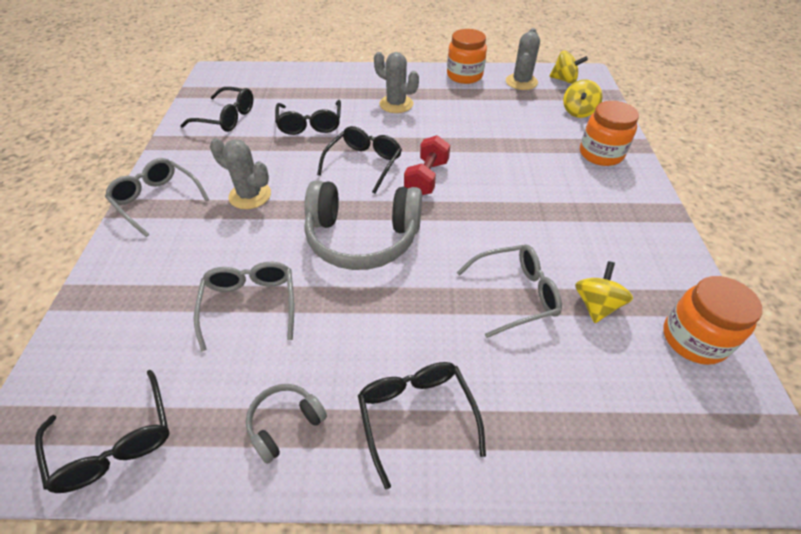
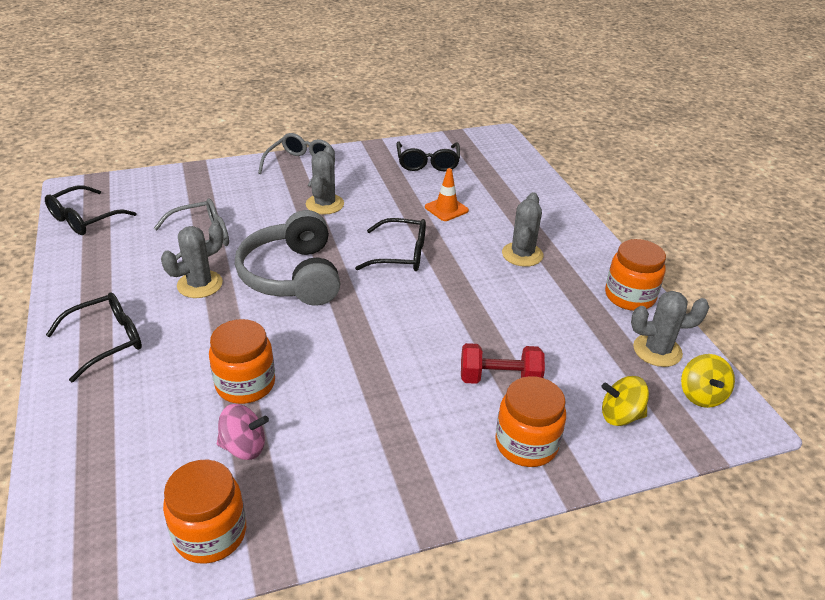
camera: 70 degrees right, 10 degrees down
(285, 424) = (98, 280): grey headphones -> none
(310, 124) = (446, 209): black glasses -> orange traffic cone
(343, 315) = (200, 284): none -> grey cactus
(426, 178) = (397, 299): red dumbbell -> red dumbbell (499, 379)
(515, 294) = (245, 384): grey glasses -> orange jar
(596, 305) = (244, 447): yellow spinning top -> pink spinning top

